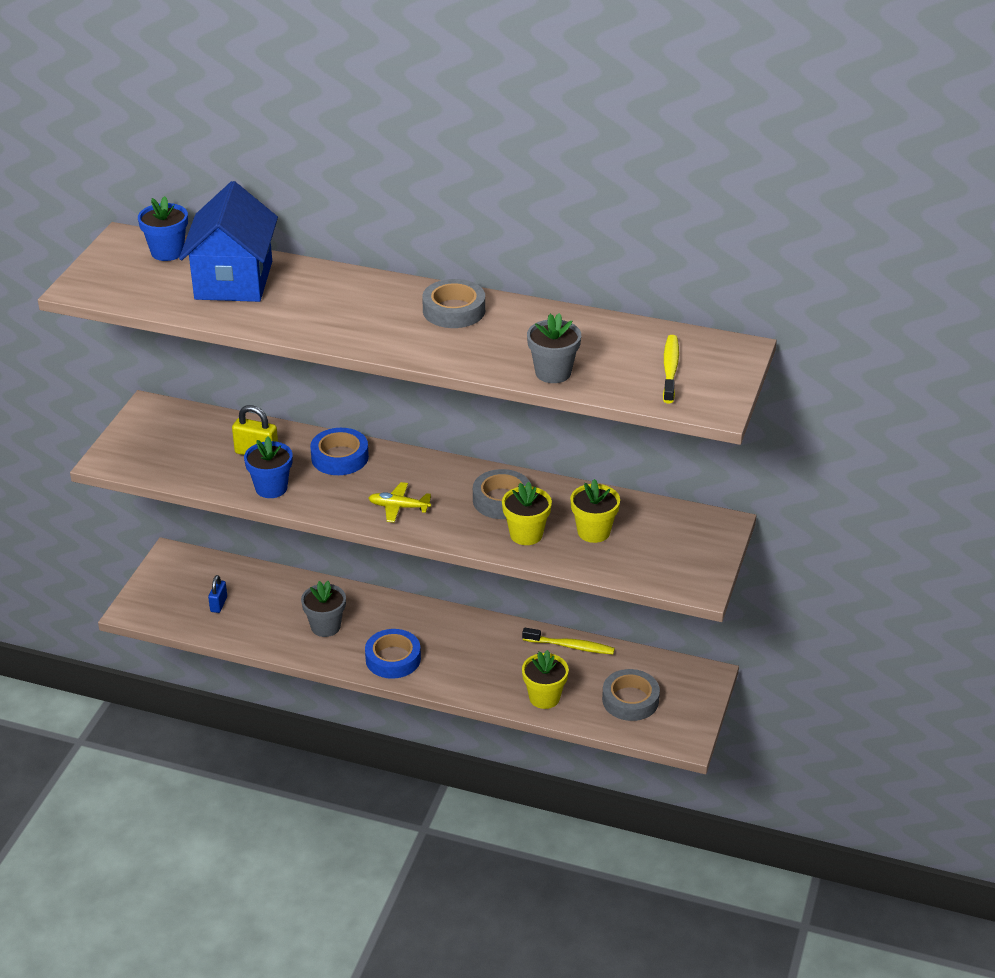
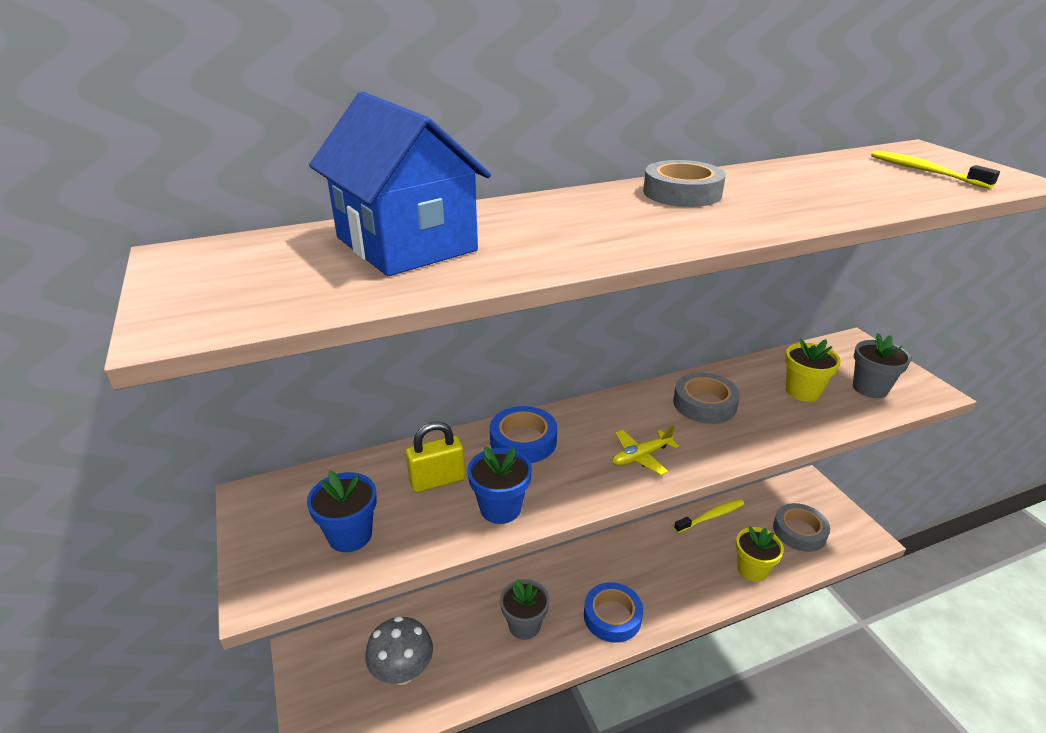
camera: 40 degrees left, 5 degrees down
(167, 252) = (266, 248): blue flower pot -> blue flower pot (350, 535)
(219, 604) = (403, 672): blue padlock -> grey mushroom
(526, 534) = (767, 421): yellow flower pot -> none
(553, 373) = (869, 202): grey flower pot -> grey flower pot (870, 388)

